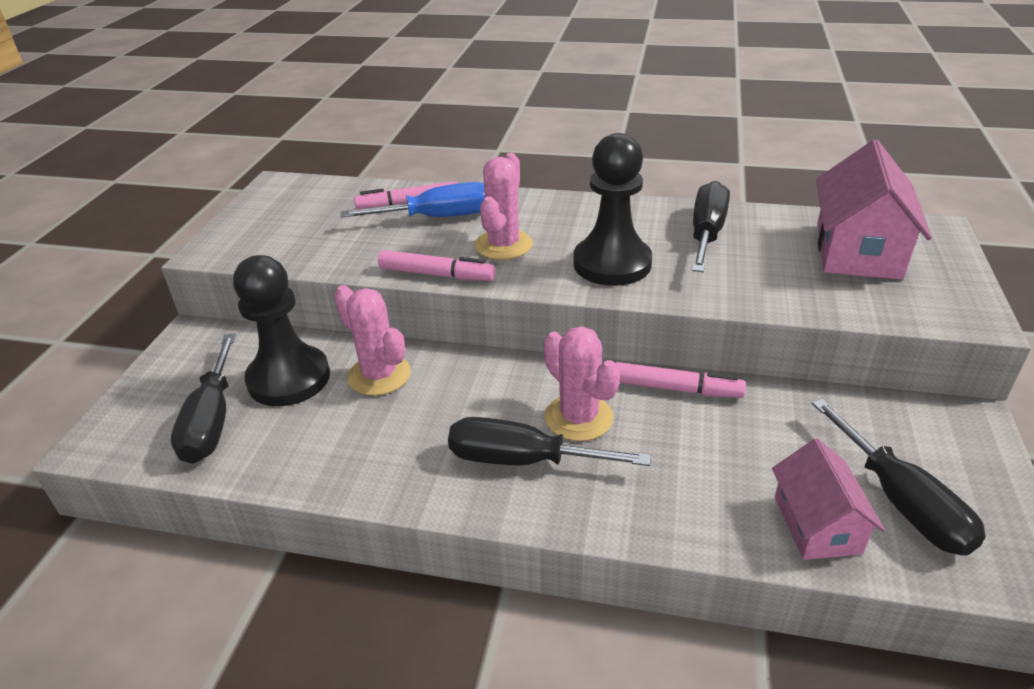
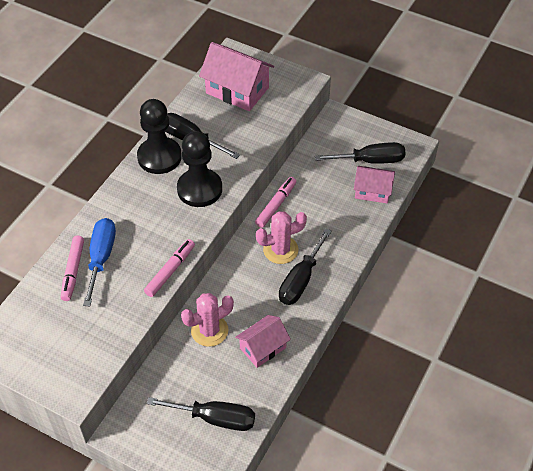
camera: 75 degrees left, 15 degrees up
(289, 378) = (192, 377): black pawn -> black pawn (159, 157)
(357, 444) = (263, 348): none -> pink house
(503, 245) = (154, 232): pink cactus -> none

